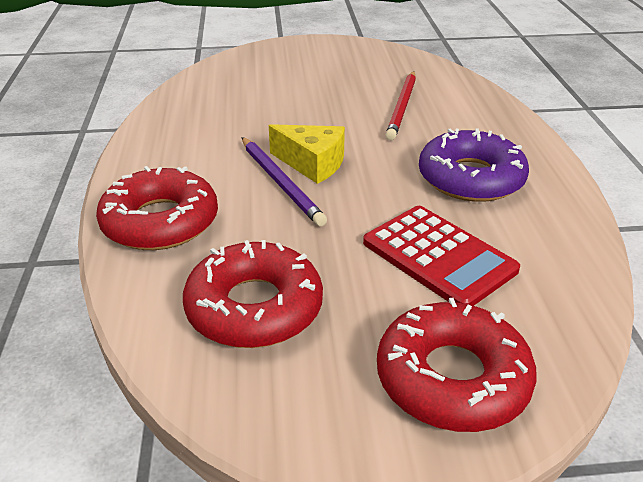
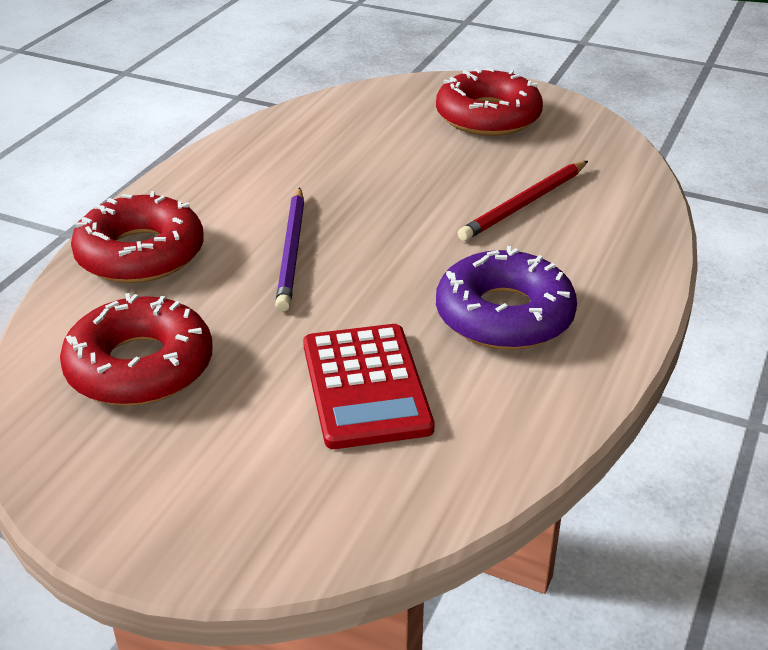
camera: 30 degrees right, 0 degrees up
(312, 164) = (346, 241): yellow cheese -> none
(452, 378) = (243, 503): red donut -> red donut (488, 116)

